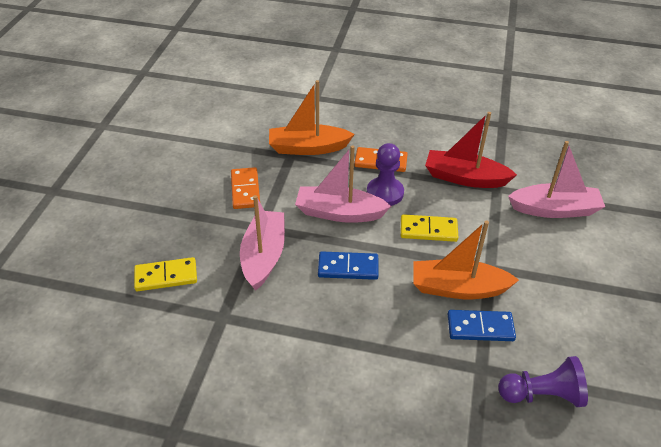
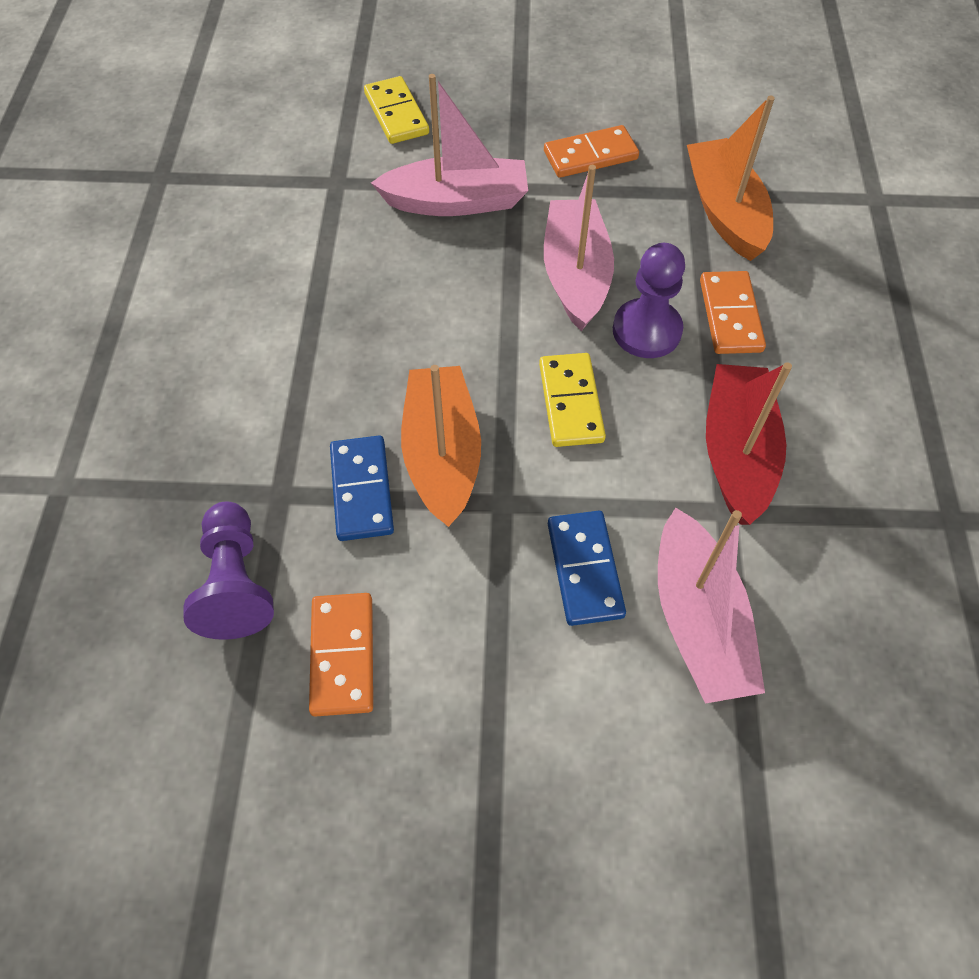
camera: 80 degrees right, 15 degrees up
(348, 268) = (455, 302): blue domino -> blue domino (584, 569)
(583, 346) = (343, 655): none -> orange domino

